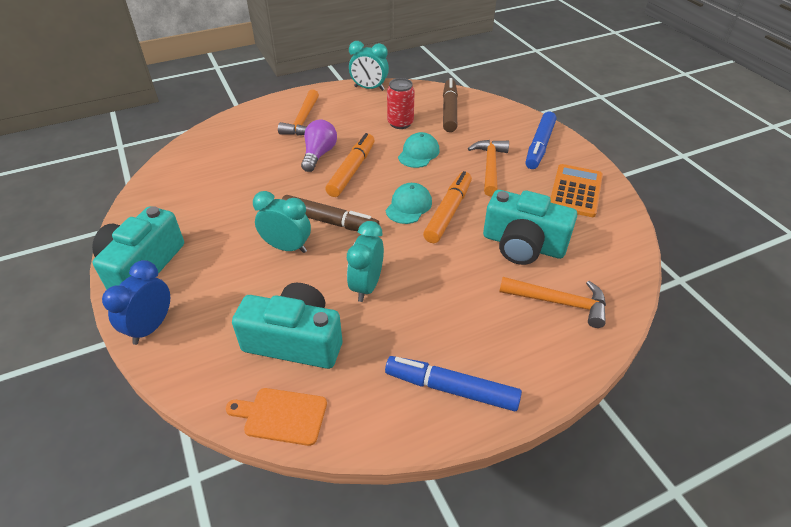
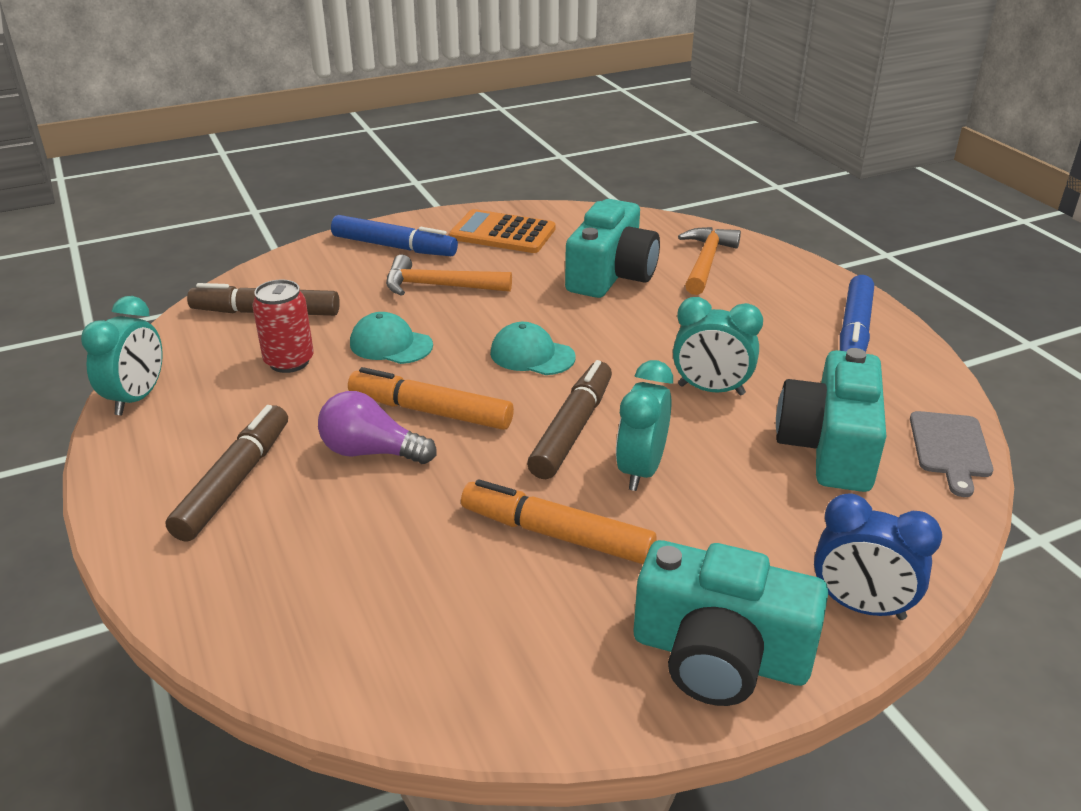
camera: 90 degrees left, 10 degrees down
(281, 415) = (950, 448): orange cutting board -> grey cutting board
(303, 120) = (234, 481): orange hammer -> brown marker
(448, 212) = (547, 323): orange marker -> orange marker (556, 534)

